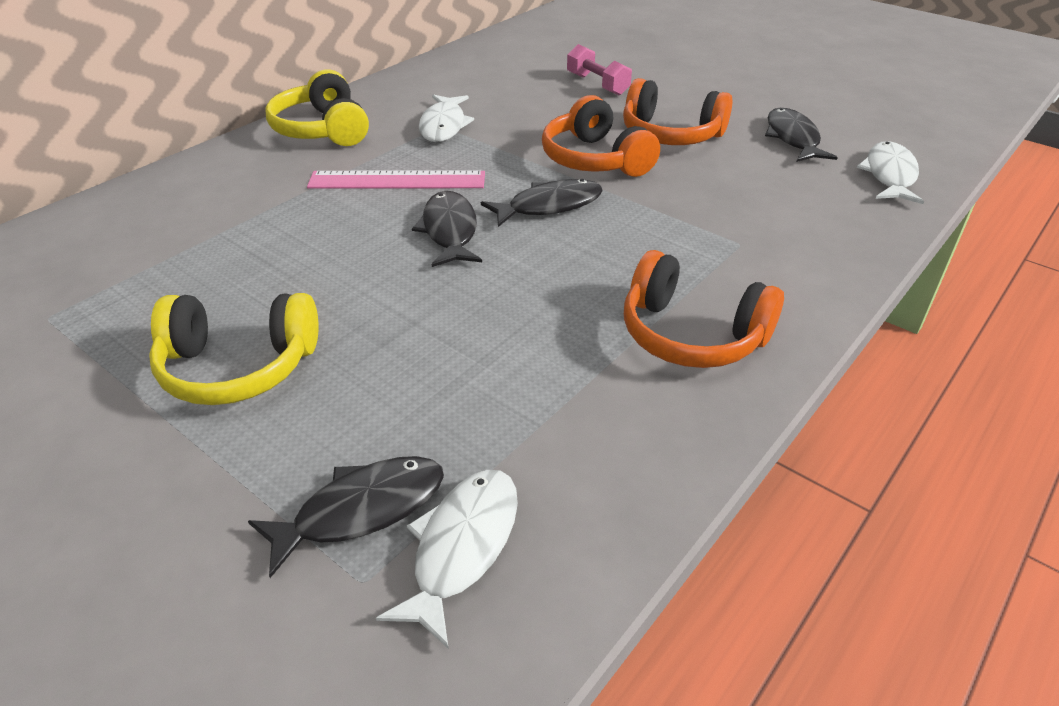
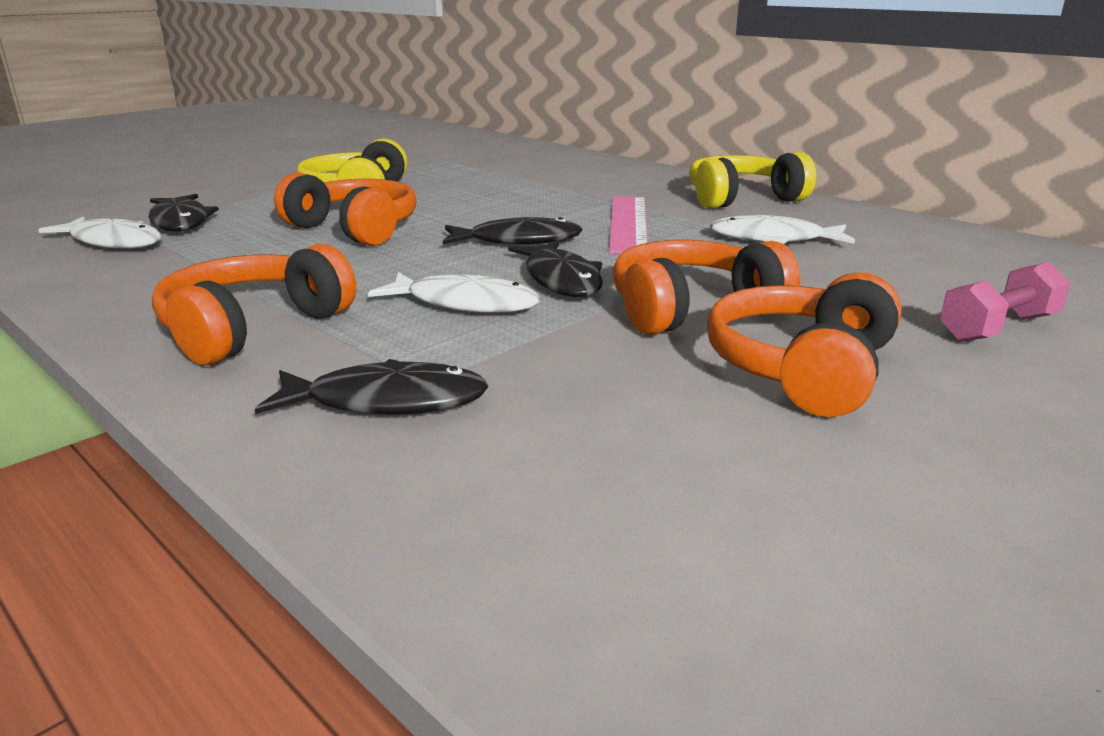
camera: 95 degrees right, 15 degrees down
(407, 336) = (355, 229): none -> orange headphones
(793, 138) = (840, 505): black fish -> black fish (386, 401)
(889, 175) = (654, 622): white fish -> white fish (465, 303)

